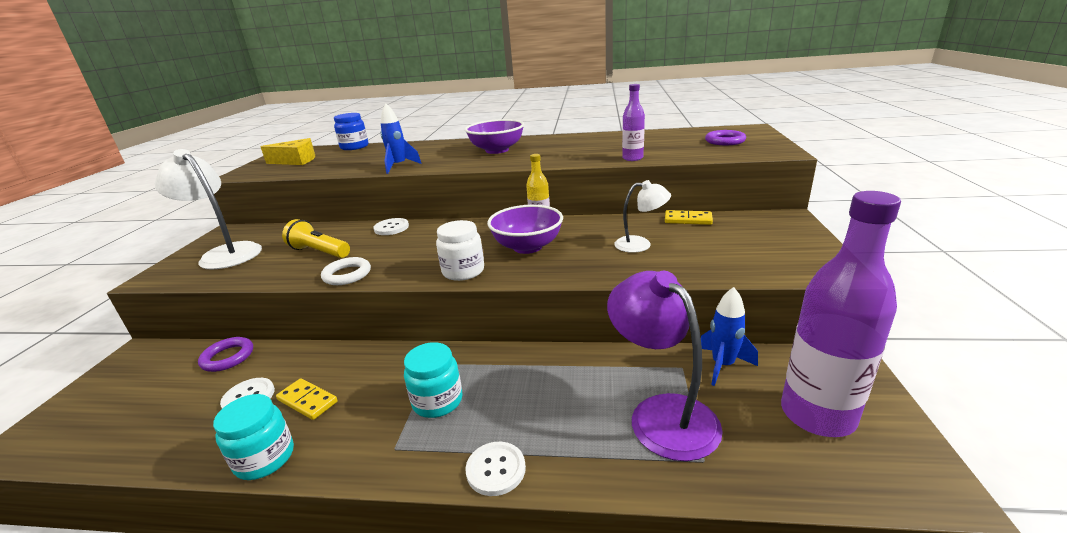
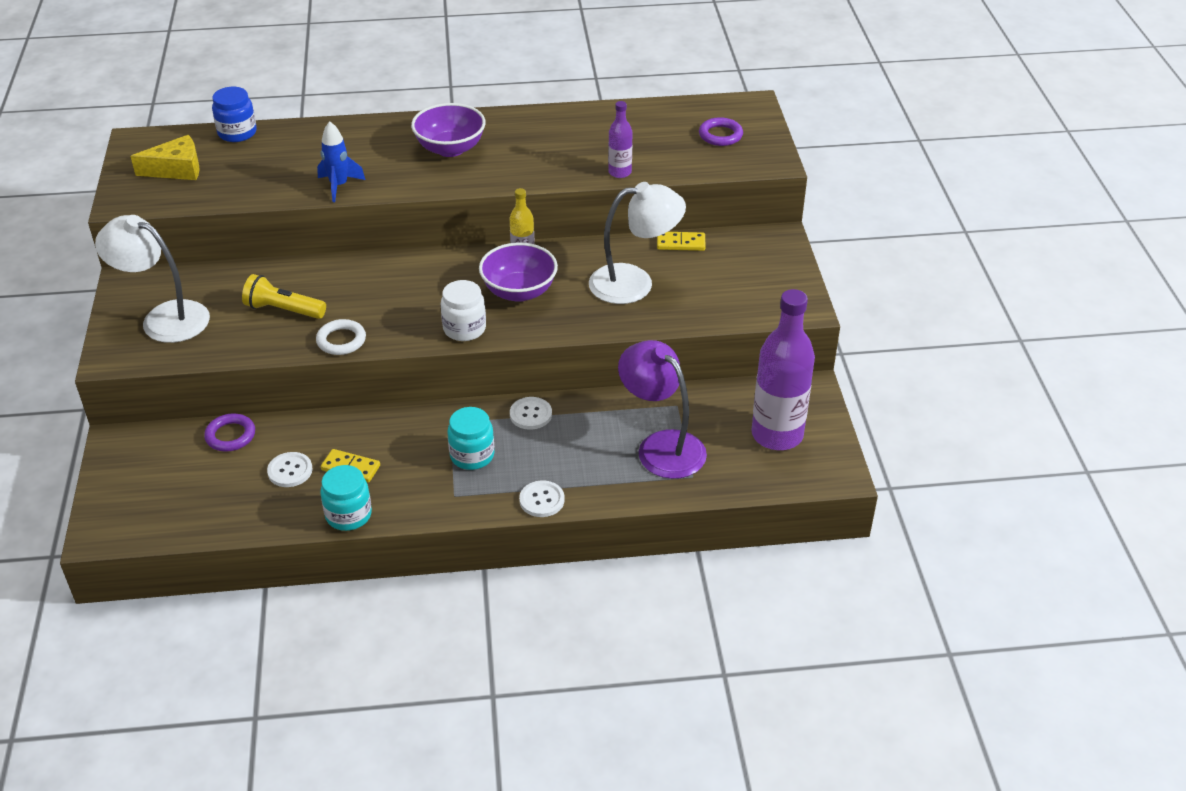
camera: 15 degrees left, 15 degrees up
(391, 228) = (346, 267): white button -> white button (530, 414)
(640, 244) = (634, 283): white lamp -> white lamp, size x1.76
(722, 365) = (710, 400): blue rocket -> none

